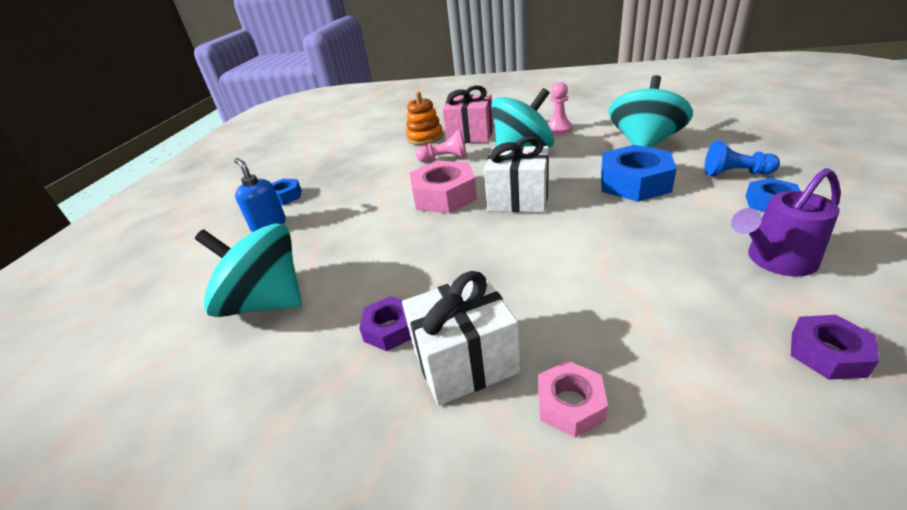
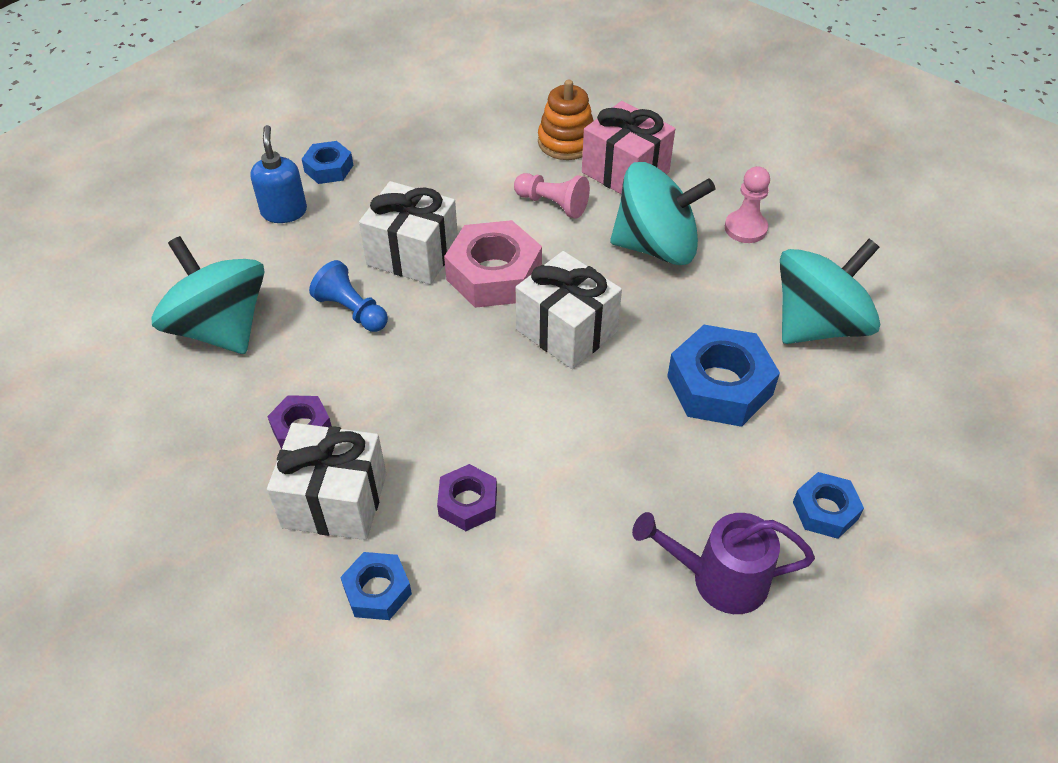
camera: 25 degrees right, 15 degrees up
(381, 208) = (413, 254): none -> white gift
(570, 404) = (377, 591): pink nut -> blue nut
(735, 173) = (851, 445): blue pawn -> blue pawn (352, 310)
(827, 353) = (625, 686): purple nut -> purple nut (468, 503)

